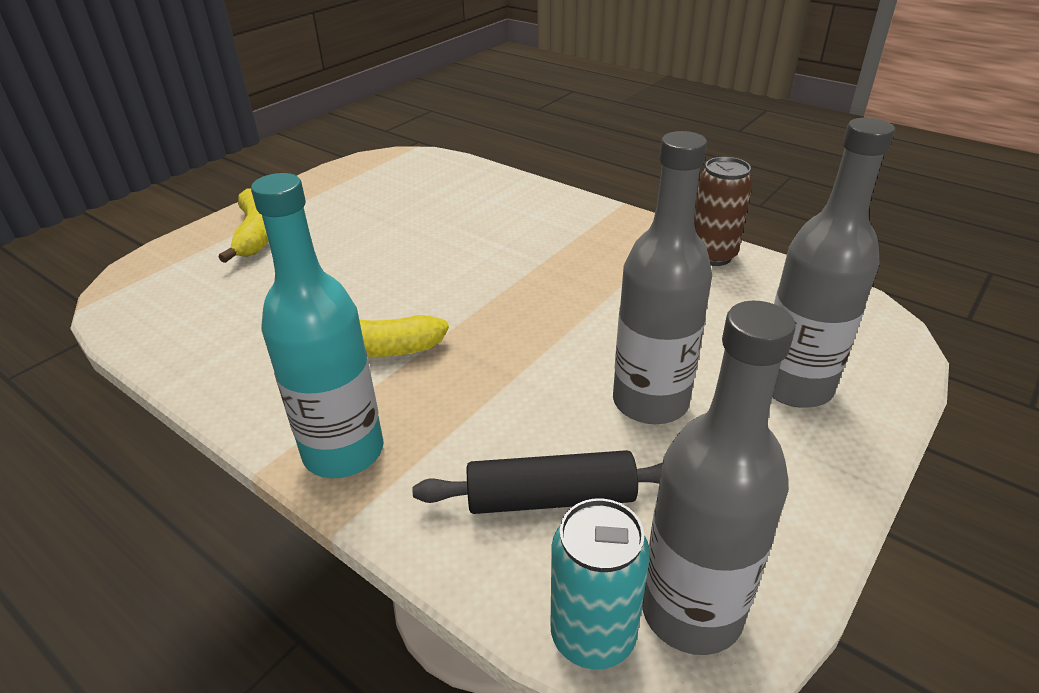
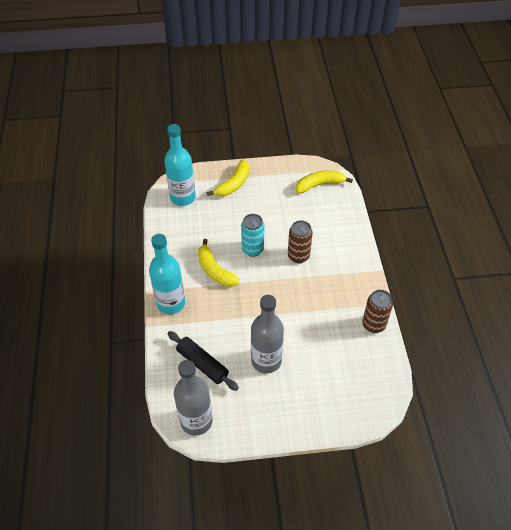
camera: 45 degrees right, 15 degrees up
(170, 295) = (183, 197): none -> turquoise bottle
(405, 172) = (319, 185): none -> yellow banana
(490, 251) = (298, 256): none -> brown can
(593, 636) = (169, 404): turquoise can -> turquoise can (252, 249)
(794, 386) = (316, 395): grey bottle -> none

